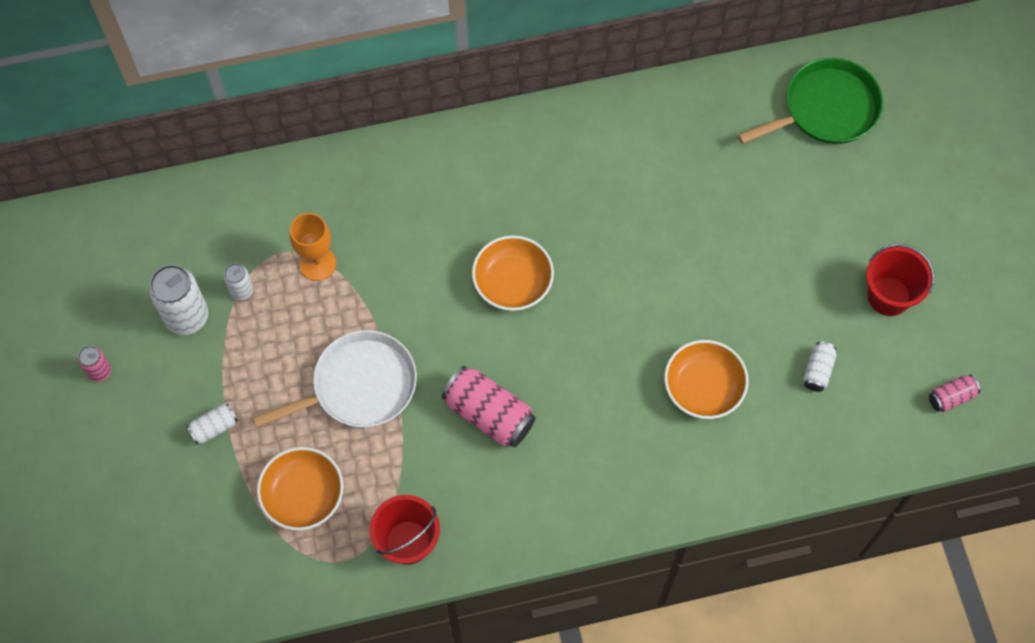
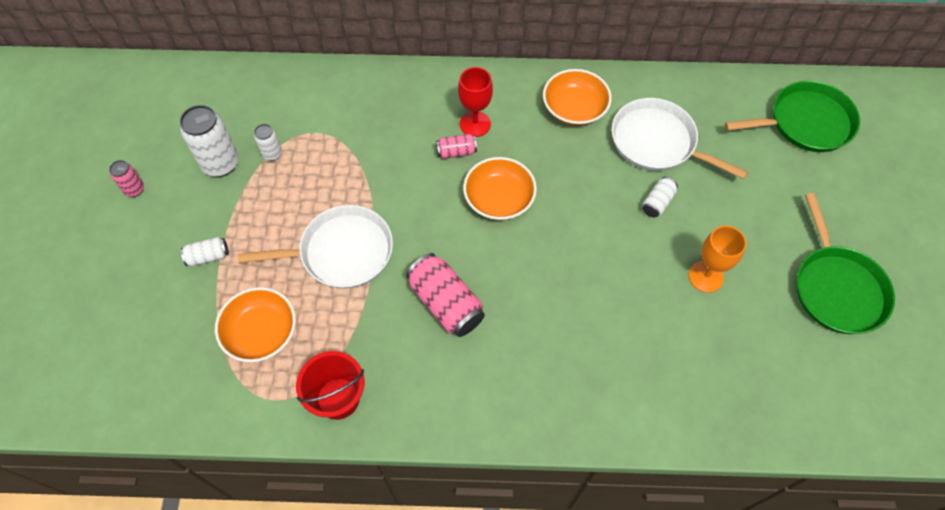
camera: 15 degrees right, 5 degrees down
(317, 264) = (341, 147): orange goblet -> orange goblet (705, 276)
(461, 198) = (475, 124): none -> red goblet
(669, 172) = (657, 142): none -> white pan
(703, 387) = (646, 327): orange bowl -> orange bowl (574, 108)
(817, 371) = (757, 339): white can -> white can (657, 202)
(888, 296) = (837, 288): red bucket -> green pan
(951, 397) = (884, 395): pink can -> pink can (456, 152)

